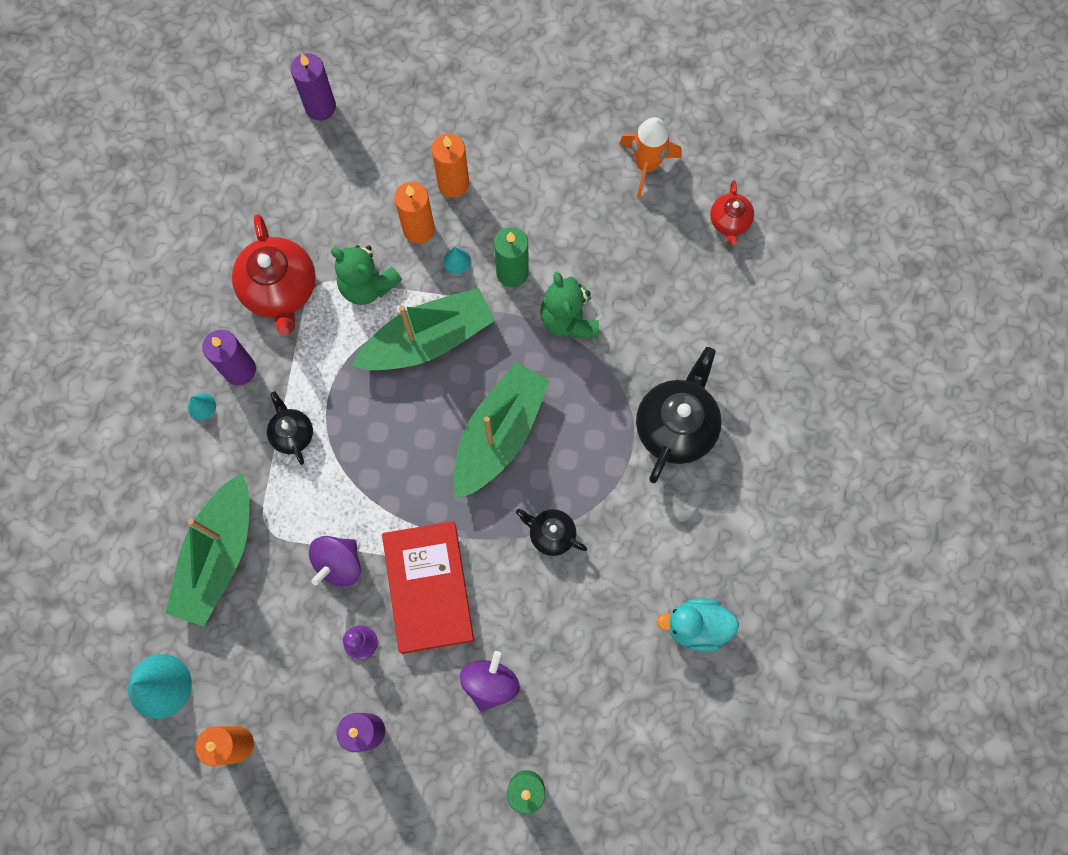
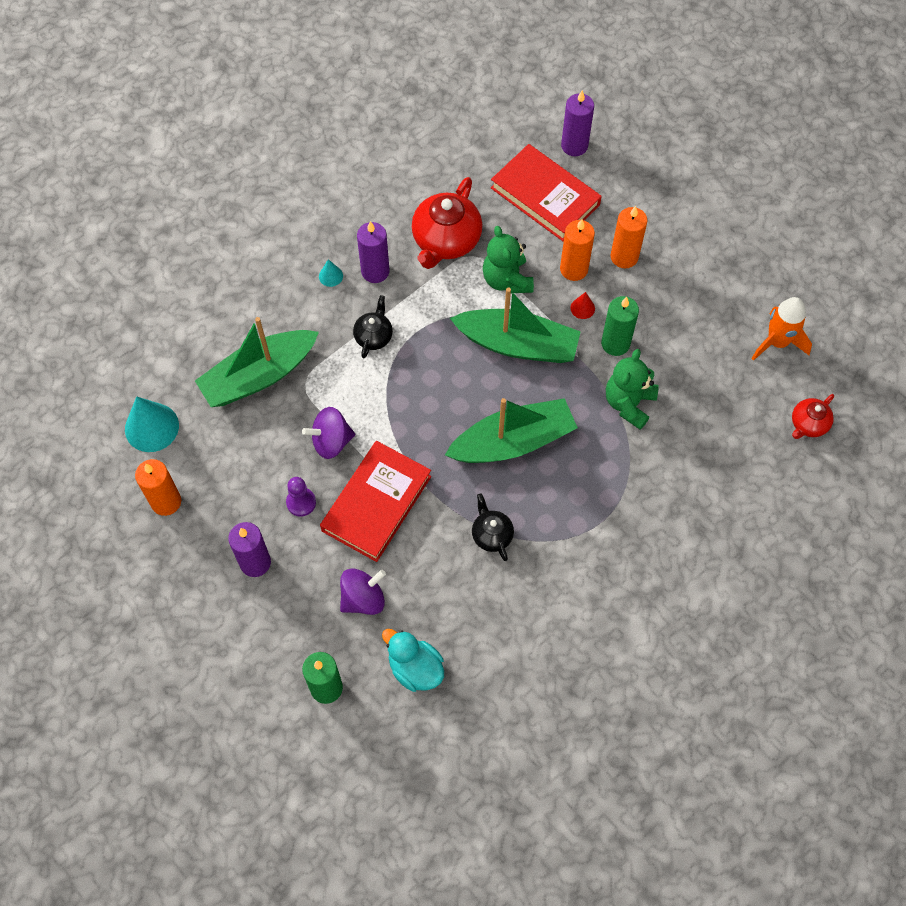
camera: 40 degrees right, 10 degrees down
(335, 177) = (545, 196): none -> red book
(456, 261) = (582, 308): turquoise cone -> red cone
(676, 426) = (645, 532): black teapot -> none
(696, 626) = (541, 678): turquoise duck -> turquoise duck (415, 668)

